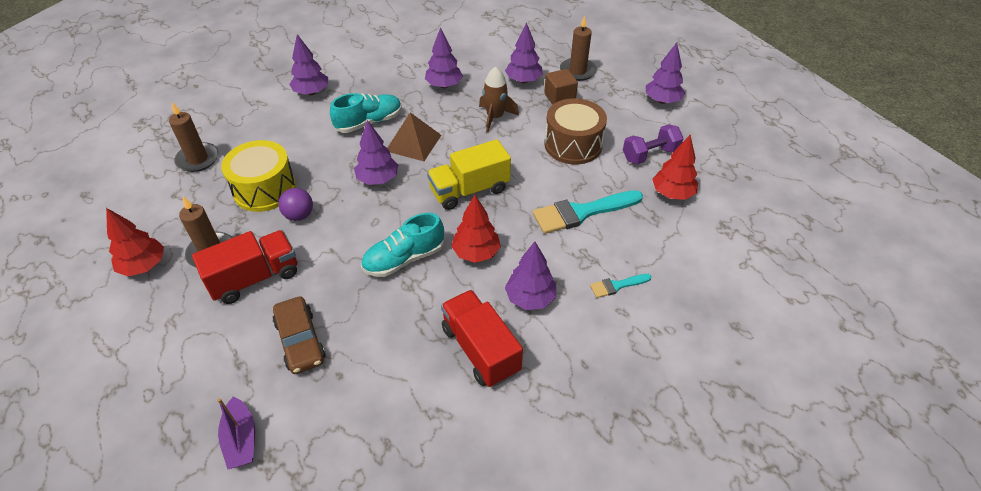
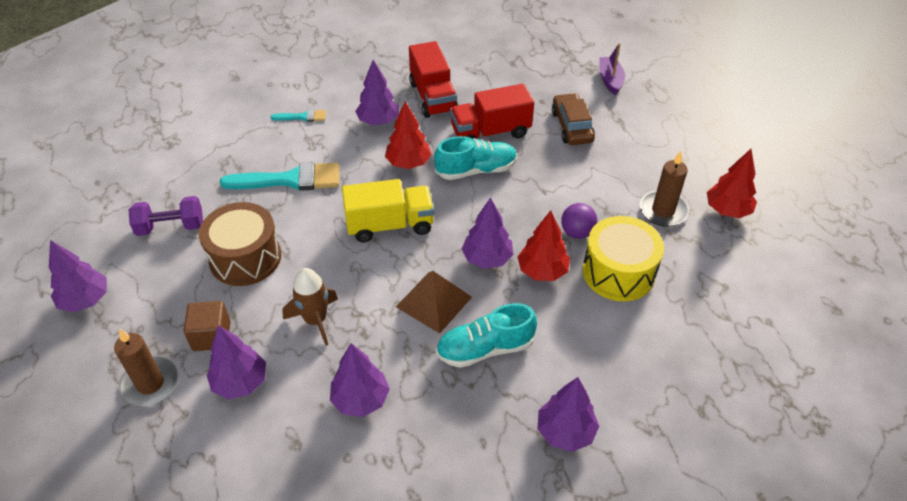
camera: 165 degrees left, 0 degrees up
(198, 159) = (711, 334): brown candle -> none
(255, 278) = (616, 179): red truck -> red truck (490, 132)
(672, 193) = (188, 180): red tree -> red tree (542, 271)

